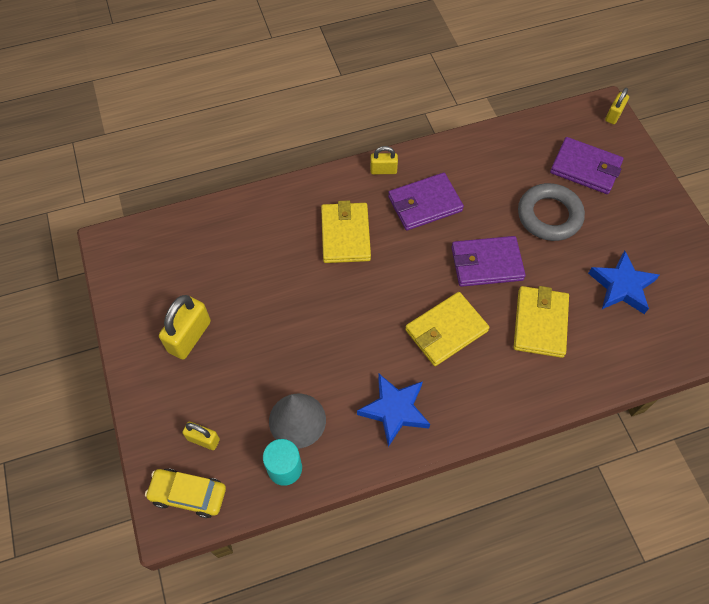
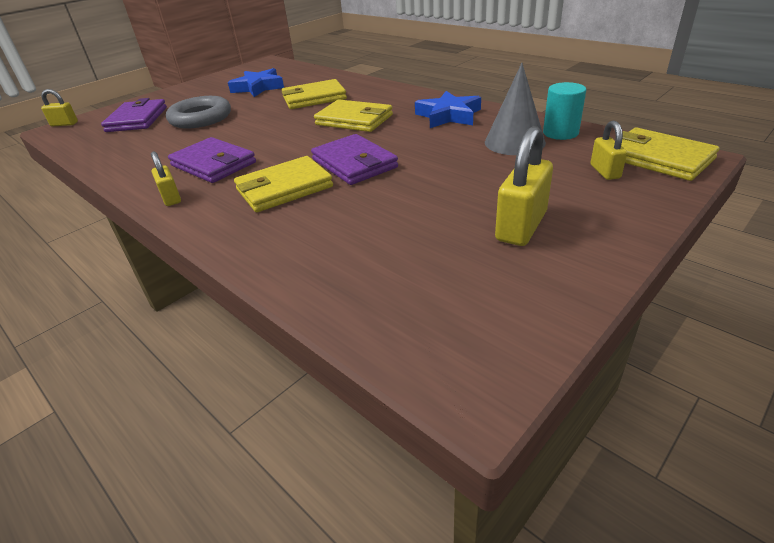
camera: 115 degrees left, 25 degrees down
(188, 495) = (658, 158): yellow car -> yellow wallet
(189, 336) = (521, 226): yellow padlock -> yellow padlock turned 60 degrees counterclockwise
(486, 263) = (270, 124): purple wallet -> purple wallet (354, 163)

